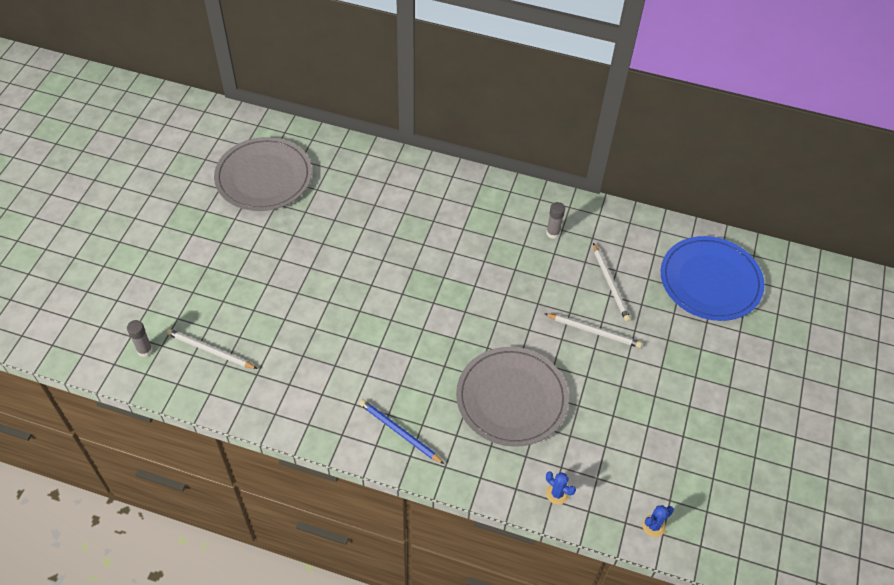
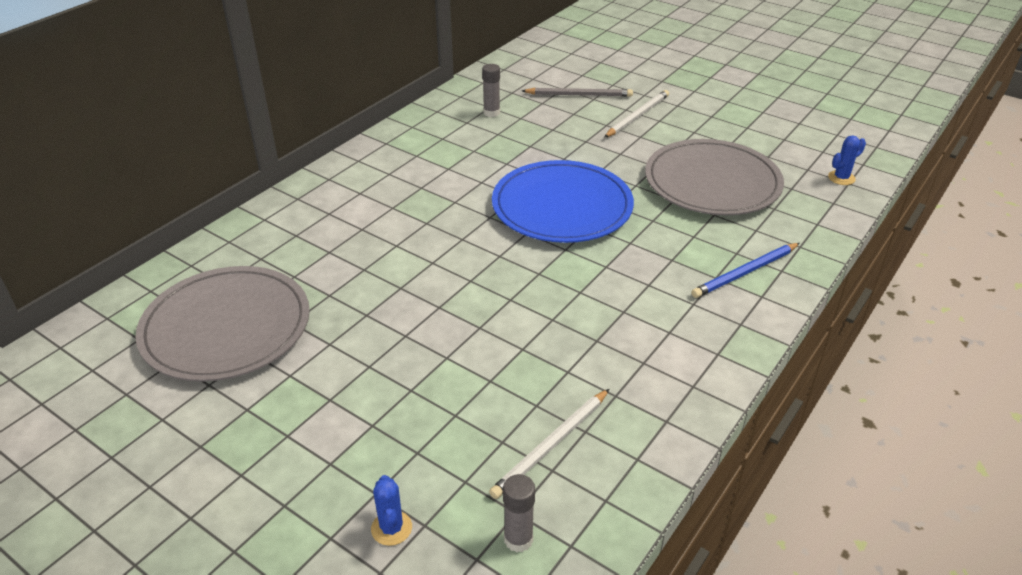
camera: 70 degrees left, 15 degrees down
(610, 284) = (579, 95): white pencil -> grey pencil
(653, 526) = (880, 132): blue cactus -> blue cactus (391, 528)
(710, 281) = (600, 46): blue plate -> blue plate (562, 206)

